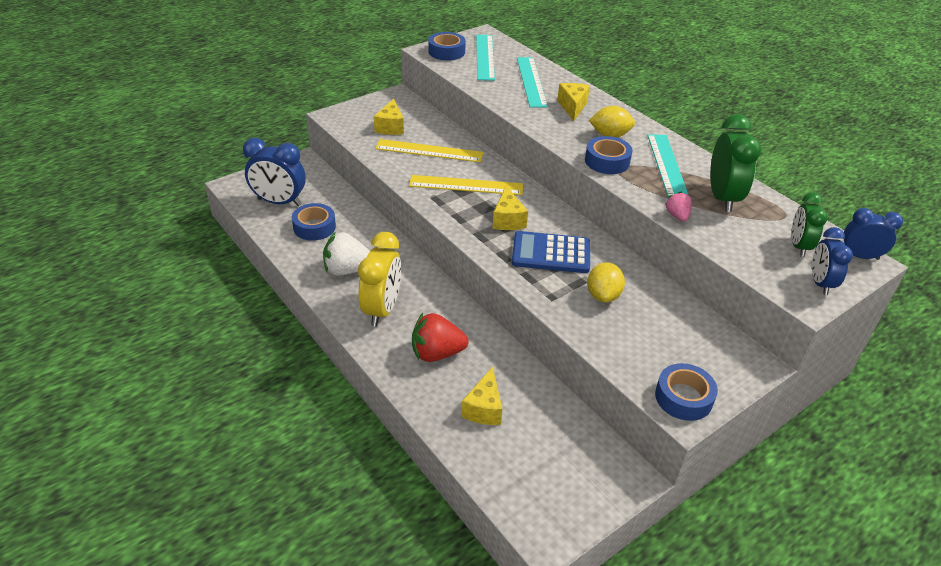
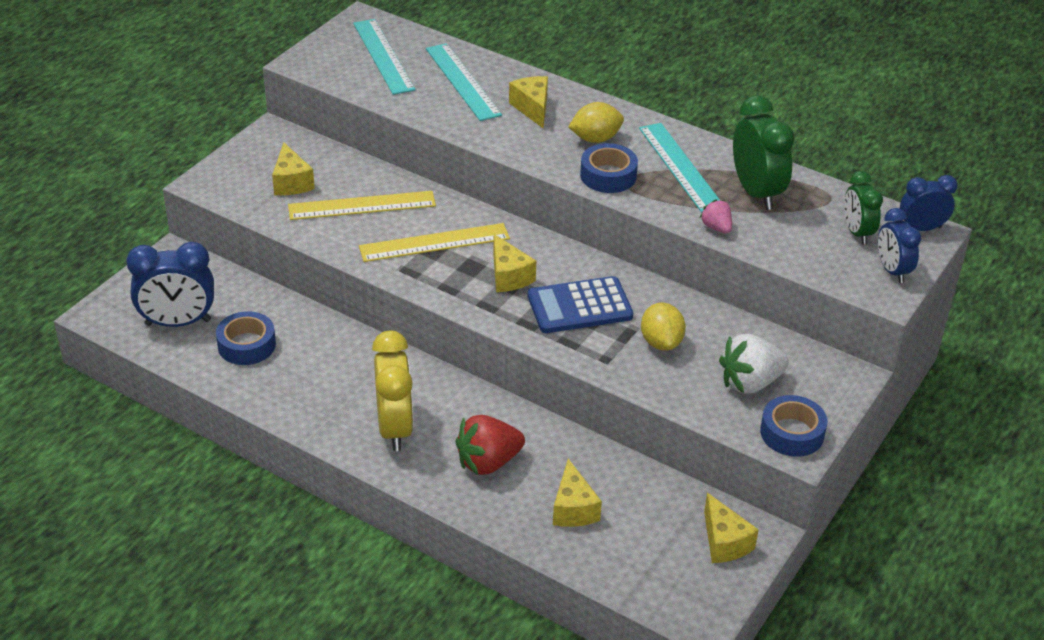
camera: 20 degrees left, 0 degrees up
(347, 270) = (323, 390): white strawberry -> white strawberry (750, 383)
(446, 52) = (328, 59): blue tape -> none
(597, 474) = (724, 542): none -> yellow cheese

